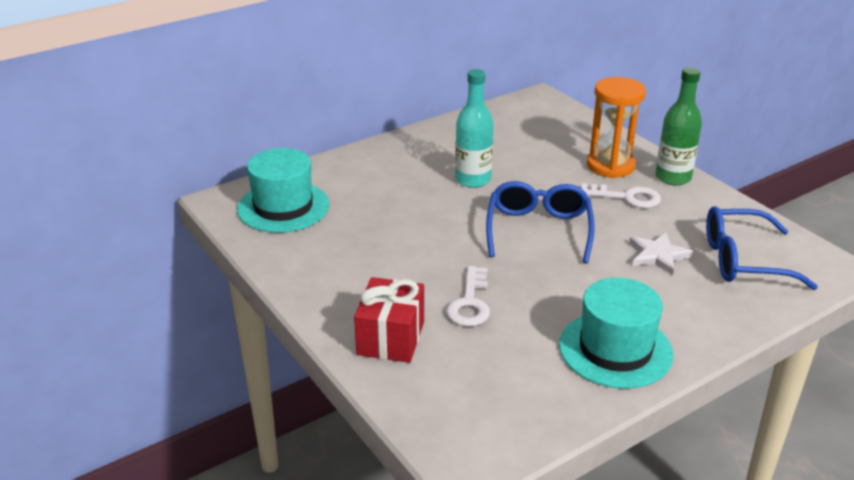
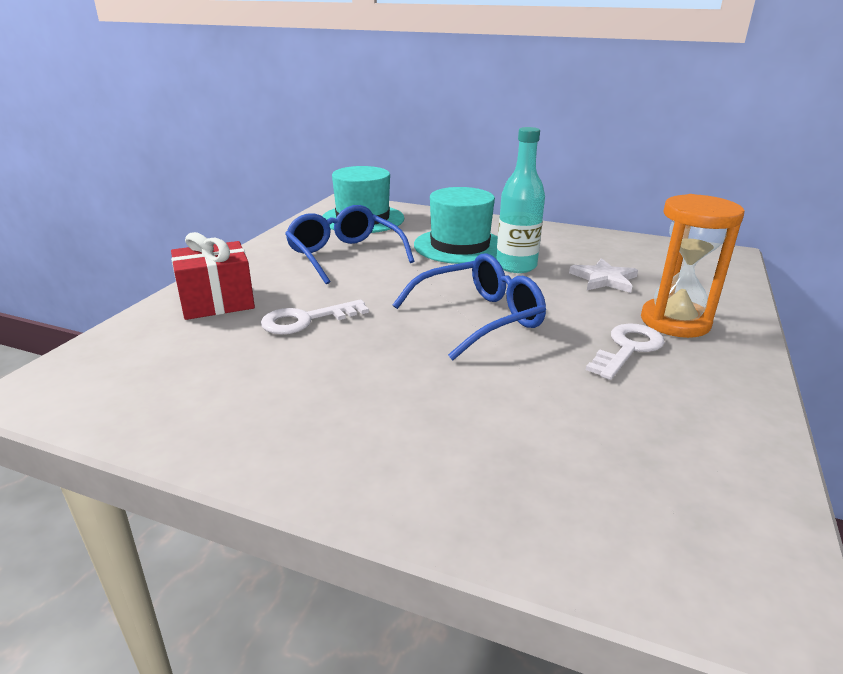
camera: 55 degrees right, 5 degrees down
(615, 349) = (296, 427): turquoise hat -> turquoise hat (460, 246)
(626, 197) = (628, 349): white key -> white key turned 120 degrees counterclockwise
(658, 255) = (537, 404): white star -> white star (604, 279)
(673, 177) = (732, 367): green bottle -> none
(744, 260) = (632, 483): blue glasses -> blue glasses (345, 256)

